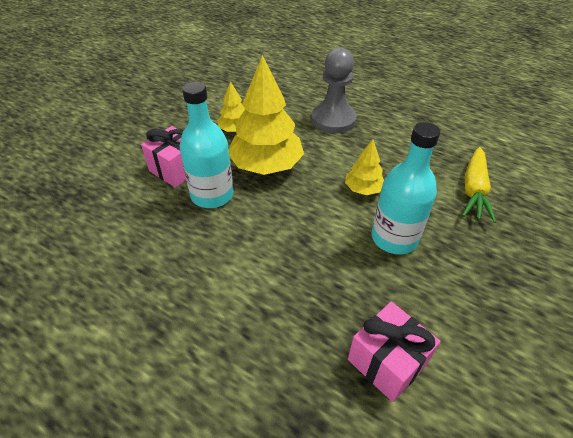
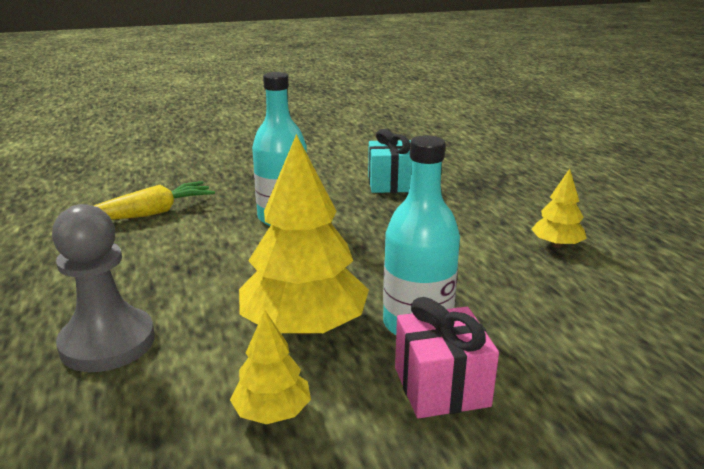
camera: 140 degrees left, 20 degrees down
(363, 189) = (240, 254): yellow tree -> yellow tree (556, 245)
(387, 361) = (391, 184): pink gift -> turquoise gift

